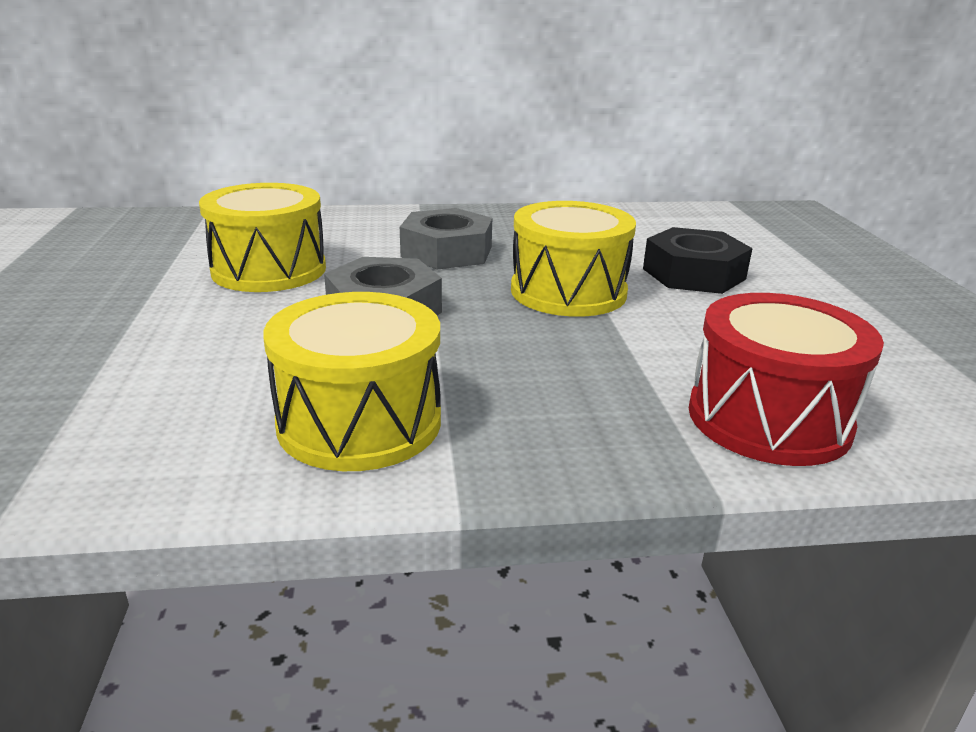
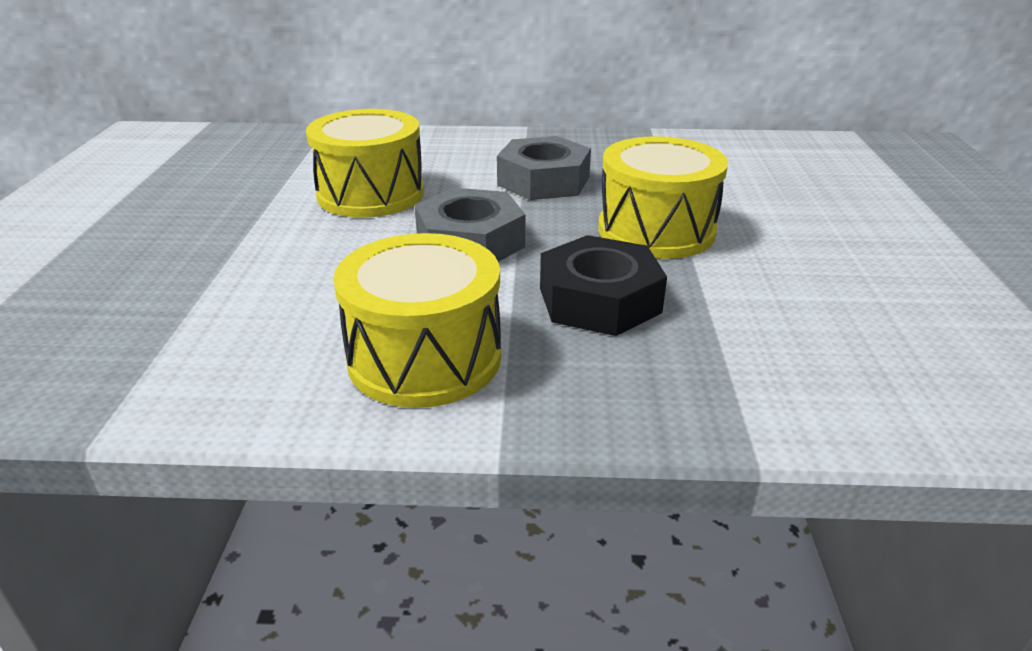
camera: 10 degrees right, 5 degrees up
(693, 274) = (793, 216): black nut -> black nut (599, 300)
(768, 419) = (832, 384): red drum -> none

